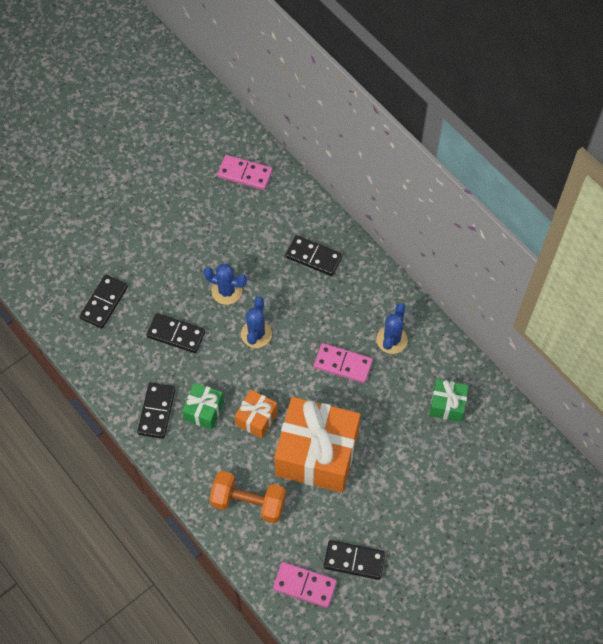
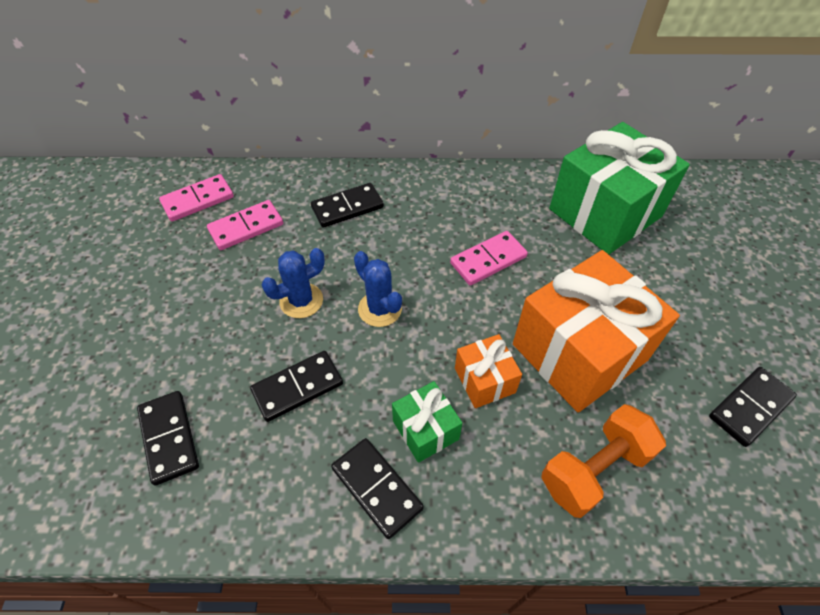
camera: 50 degrees left, 10 degrees down
(304, 585) = (759, 487): pink domino -> pink domino (246, 227)
(391, 339) = (496, 208): blue cactus -> none
(447, 405) = (605, 212): green gift -> green gift, size x2.12

